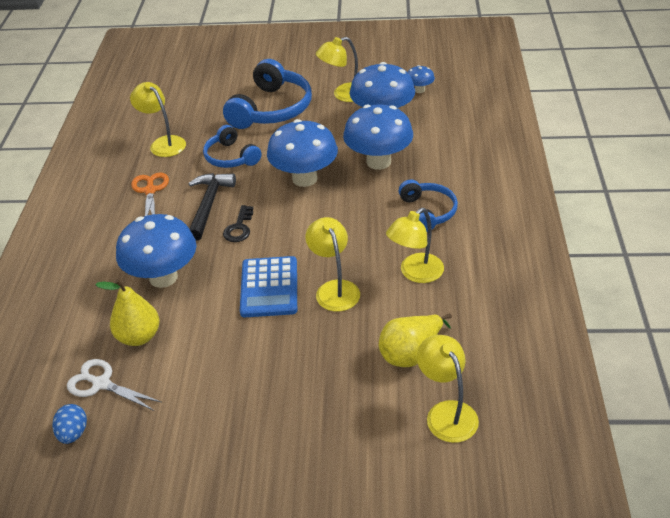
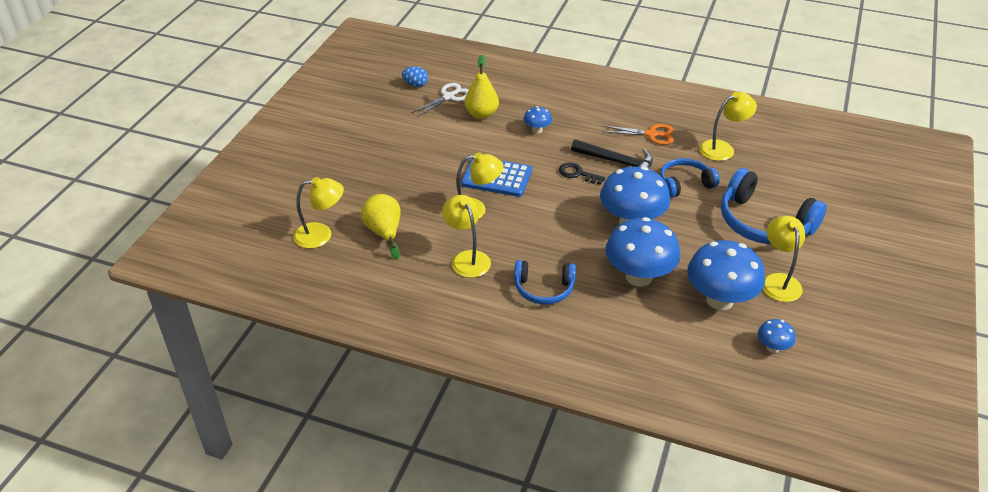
camera: 105 degrees right, 0 degrees up
(163, 277) = (537, 130): blue mushroom -> blue mushroom, size x0.47

